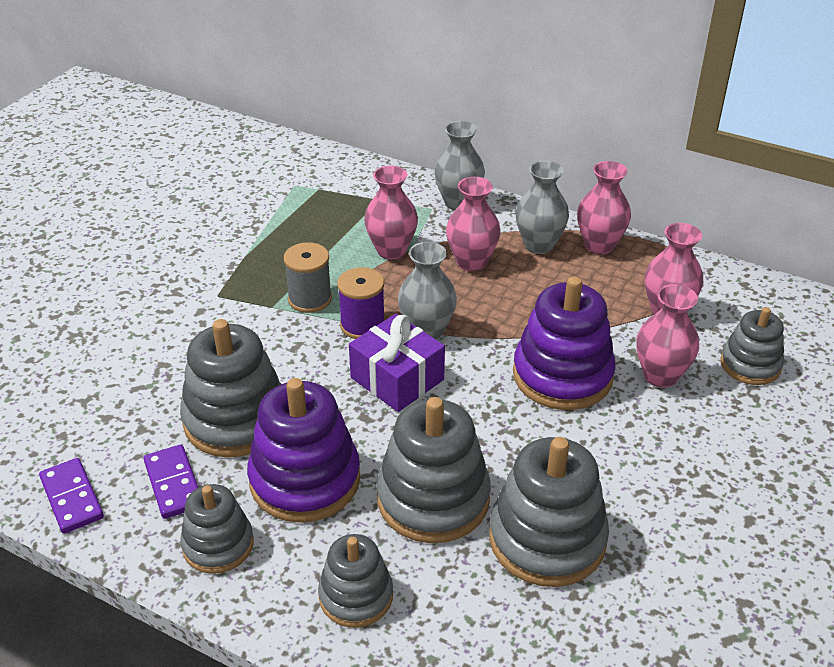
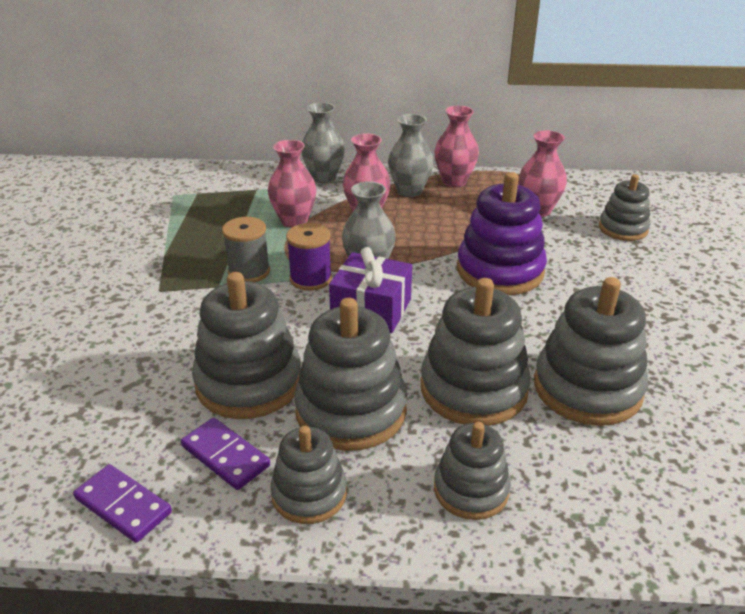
camera: 25 degrees left, 5 degrees down
(305, 479) = (351, 410): purple stacking toy -> grey stacking toy
(660, 375) = (569, 252): pink vase -> none

